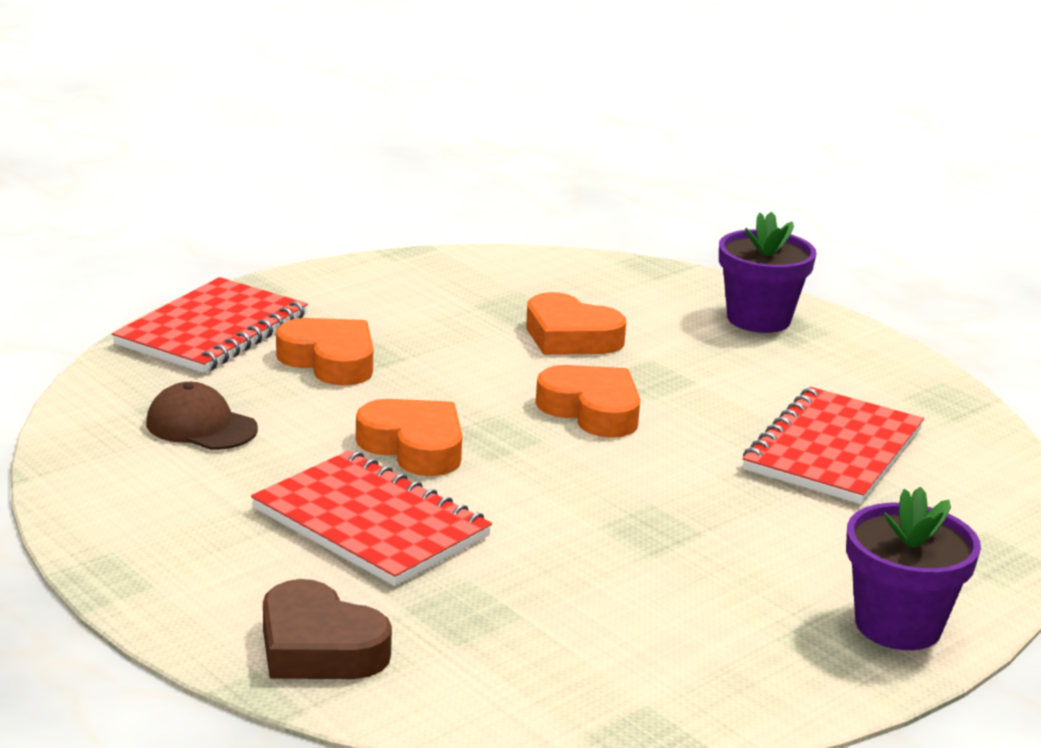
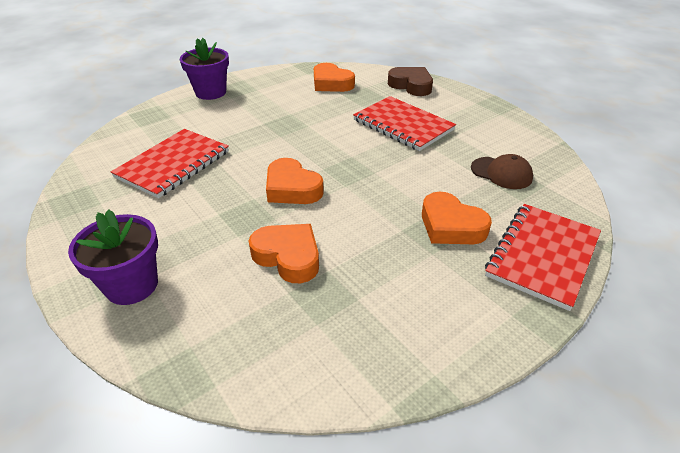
camera: 175 degrees left, 15 degrees up
(414, 447) = (389, 162): orange heart -> orange heart (331, 83)

